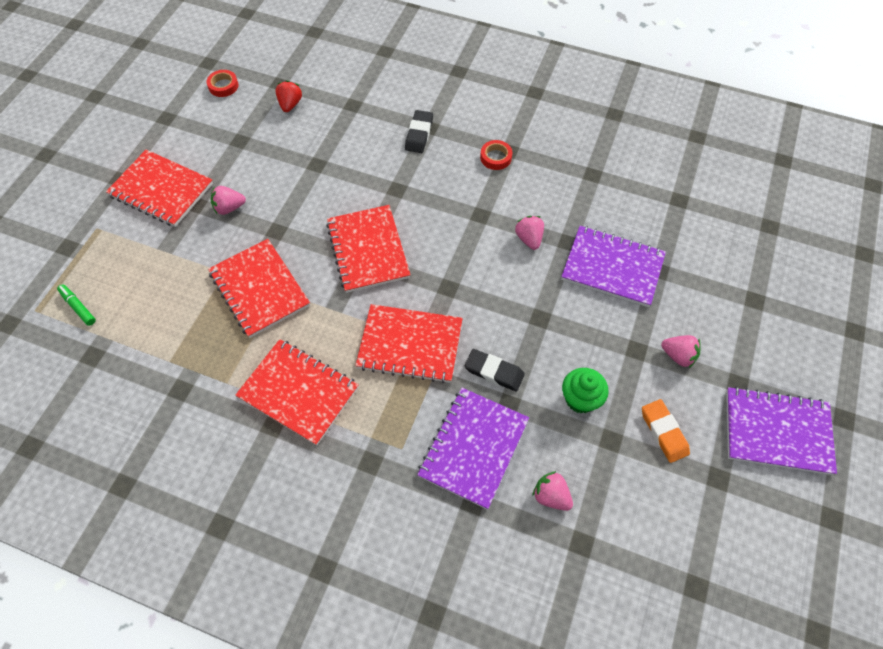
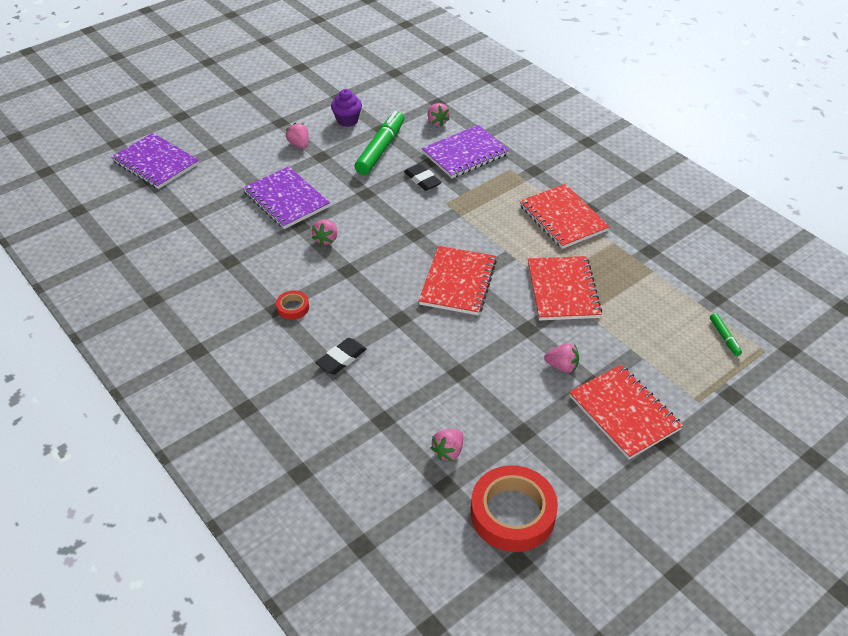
camera: 150 degrees left, 15 degrees down
(223, 86) = (512, 513): red tape -> red tape, size x2.17
(290, 104) = (448, 451): red strawberry -> pink strawberry
(410, 345) = (468, 213): red notebook -> none
(580, 399) = (380, 149): green cupcake -> green marker
(664, 432) = (347, 120): orange eraser -> purple cupcake
(777, 431) = (285, 99): purple notebook -> purple notebook (156, 163)

